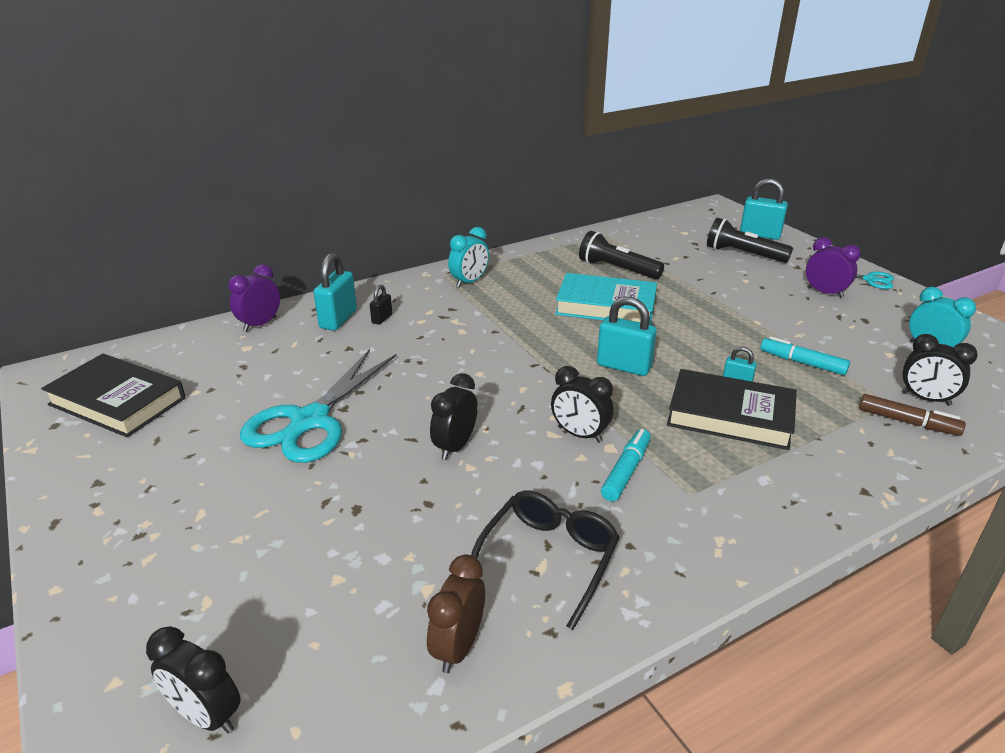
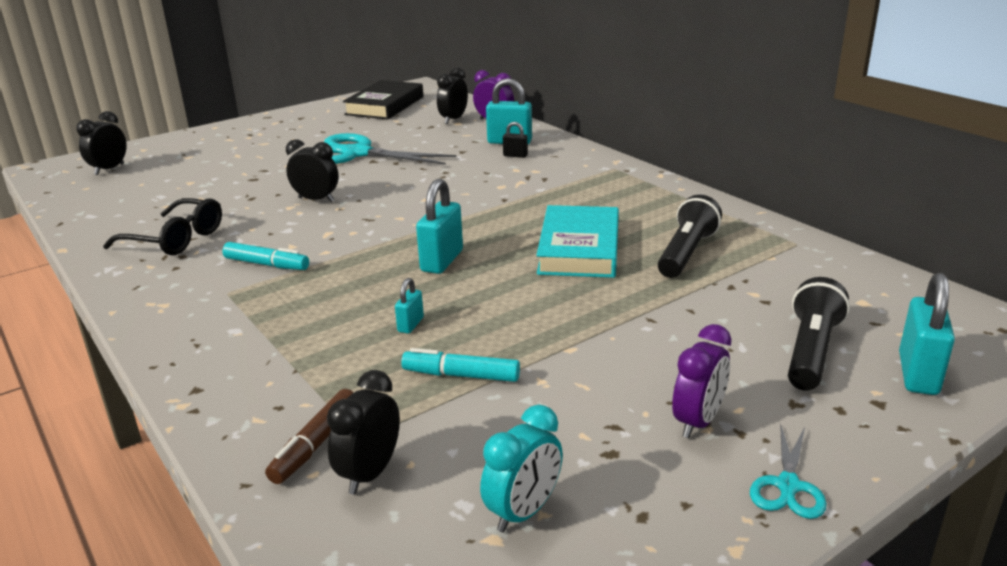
camera: 85 degrees right, 5 degrees down
(458, 647) = (114, 218): brown clock -> none
(469, 282) = (606, 180): turquoise clock -> none
(579, 434) = (324, 244): black clock -> black clock (453, 119)
(730, 416) = (344, 317): black book -> none
(802, 363) = (461, 375): turquoise marker -> turquoise marker turned 105 degrees counterclockwise

